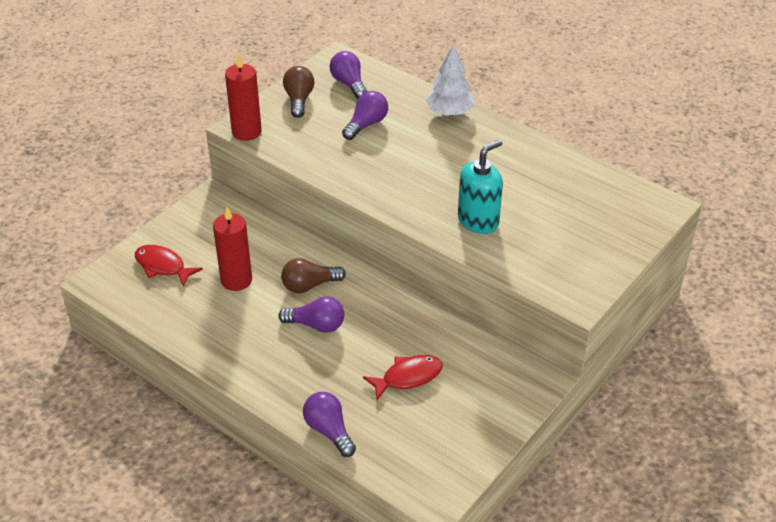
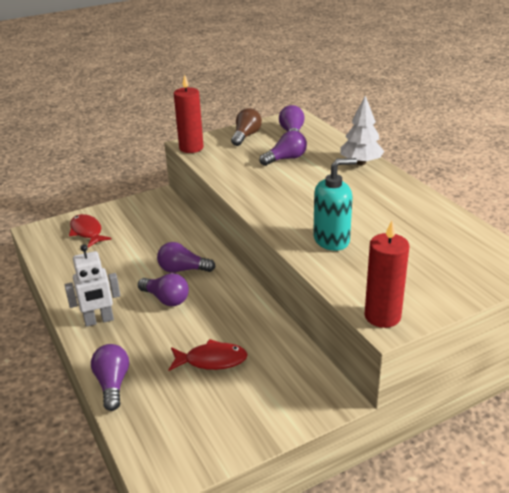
camera: 25 degrees right, 10 degrees down
(236, 280) = (131, 253): red candle -> red candle (382, 316)
(263, 369) = (99, 320): none -> white robot
(309, 285) = (183, 270): brown light bulb -> purple light bulb

